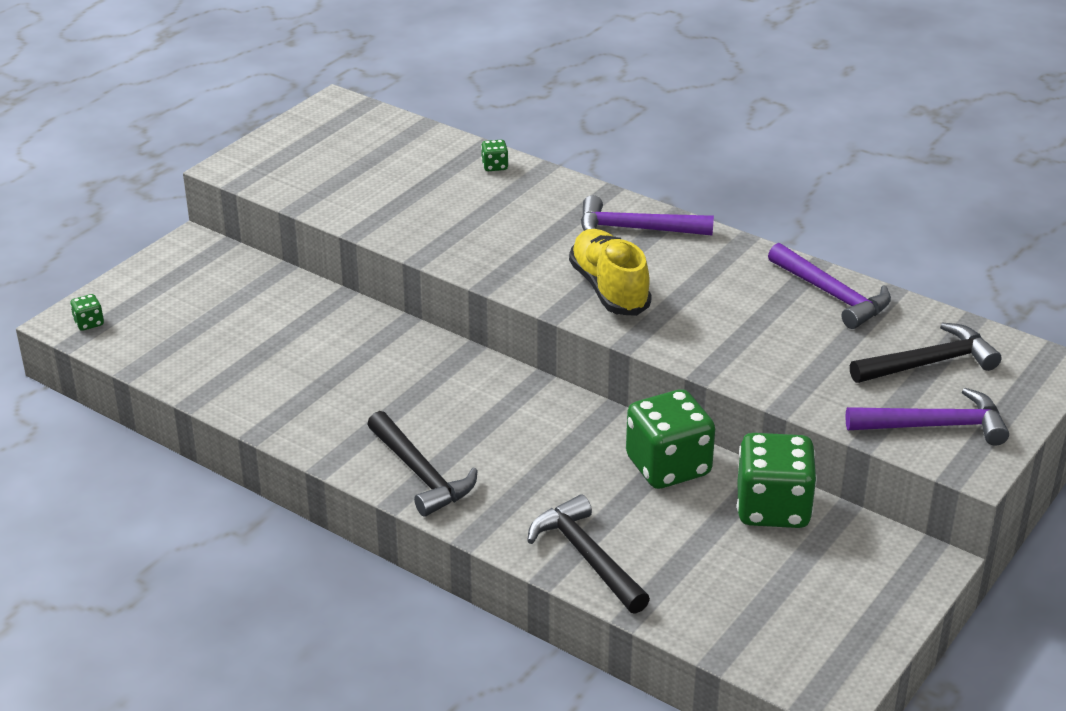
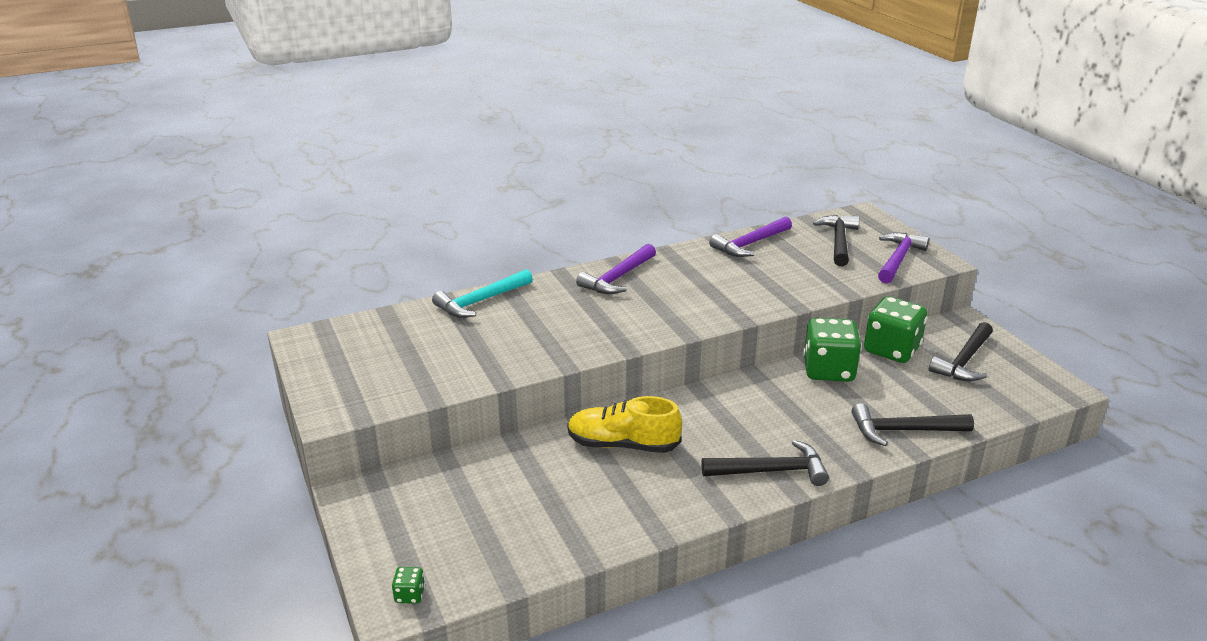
camera: 60 degrees left, 5 degrees down
(495, 166) = (480, 301): green dice -> turquoise hammer
(609, 289) = (678, 308): yellow shoe -> yellow shoe (623, 444)
(809, 580) = (964, 361): none -> black hammer
(832, 295) = (750, 244): purple hammer -> purple hammer turned 150 degrees clockwise

